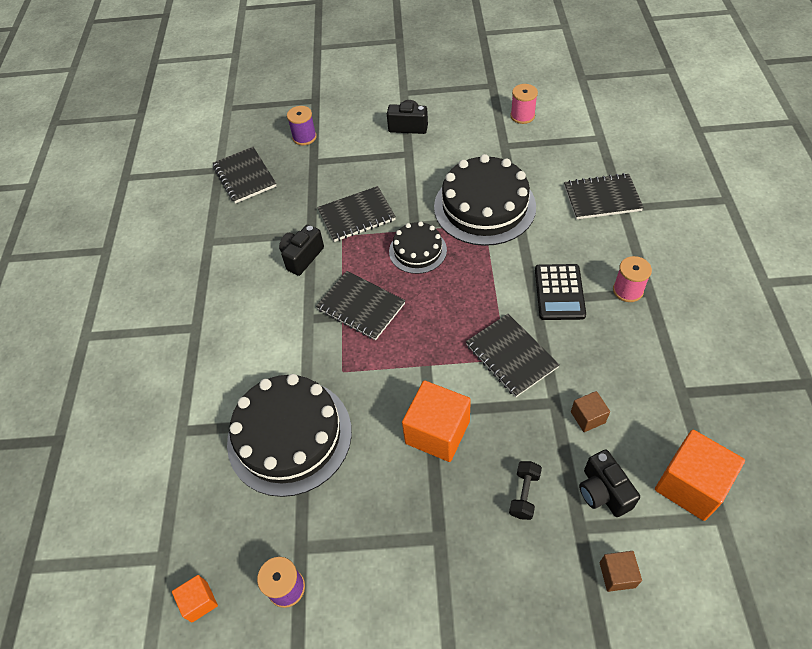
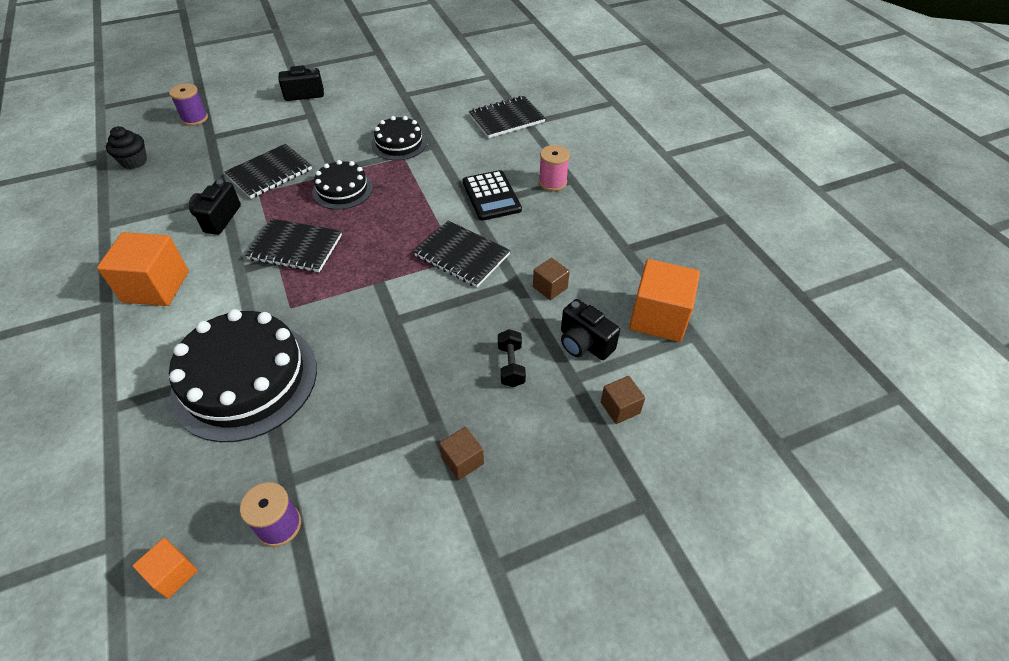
camera: 25 degrees left, 5 degrees down
(244, 176) = (134, 161): black notebook -> black cupcake
(437, 432) = (407, 335): orange cube -> orange cube (156, 286)
(452, 580) = (462, 460): none -> brown cube
(484, 206) = (399, 143): black cake -> black cake, size x0.55
(522, 116) = (414, 70): pink spool -> none

